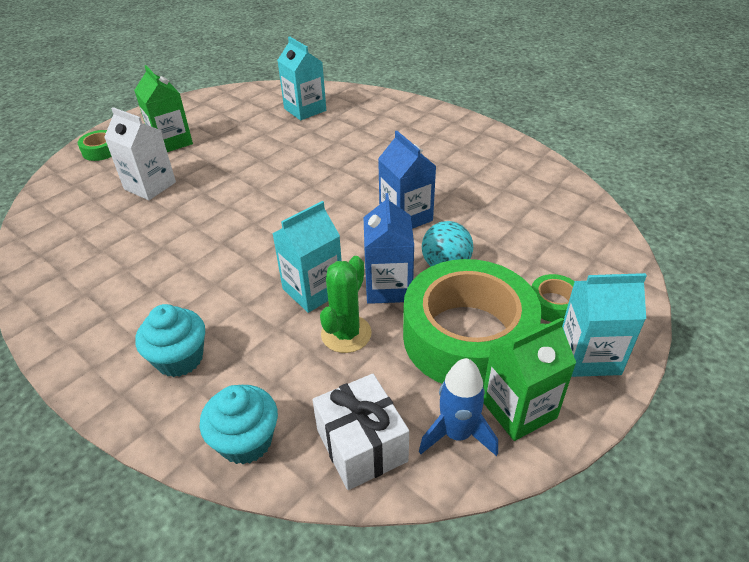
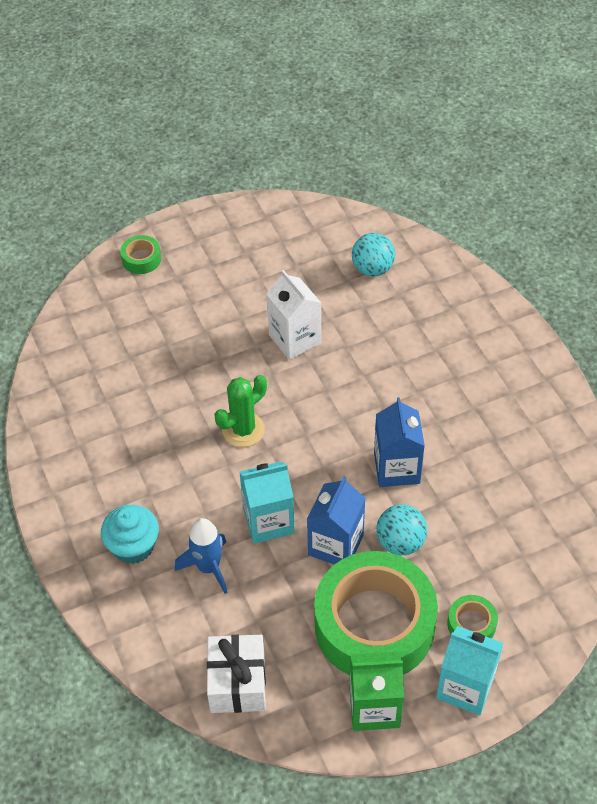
camera: 25 degrees right, 10 degrees up
(150, 186) = (172, 330): white carton -> white carton (295, 339)
(171, 142) = (213, 271): green carton -> none
(246, 441) = (156, 642): turquoise cupcake -> none
(305, 109) = (372, 269): turquoise carton -> turquoise ball
(346, 334) = (275, 578): green cactus -> green cactus (243, 430)
(457, 434) = (313, 706): blue rocket -> blue rocket (208, 567)

